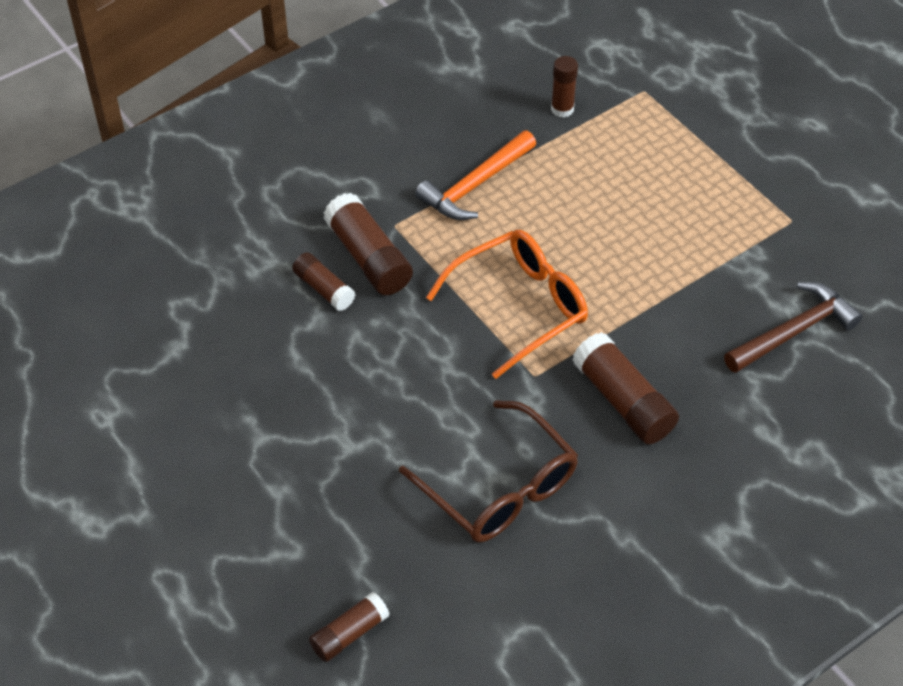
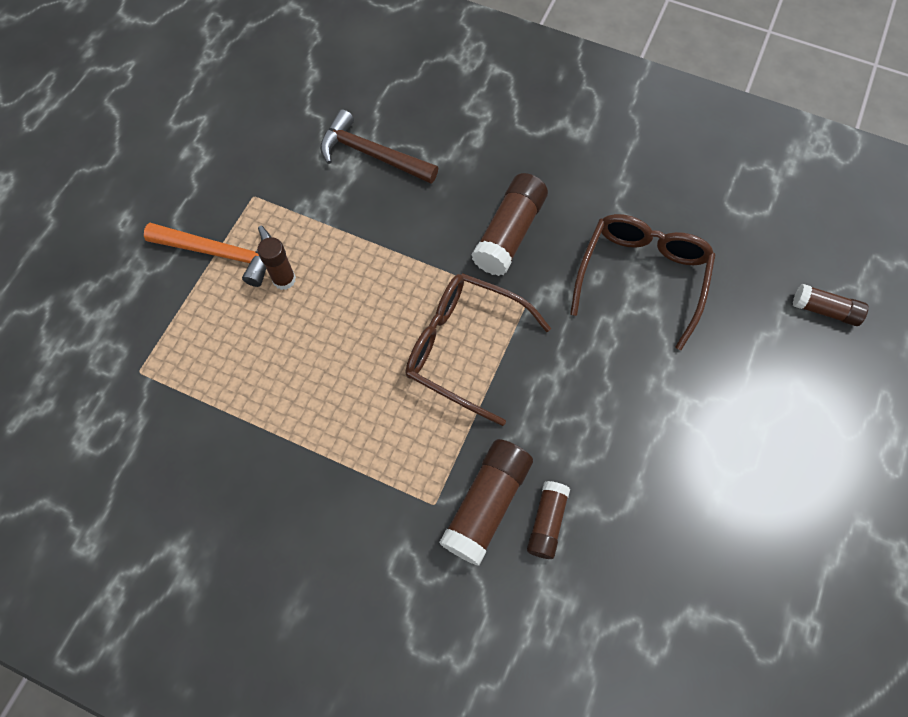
camera: 120 degrees left, 15 degrees up
(475, 185) = (343, 458): orange hammer -> orange hammer (221, 253)
(519, 307) = (464, 348): orange glasses -> brown glasses
(562, 109) = (198, 432): brown glue stick -> brown glue stick (284, 279)

